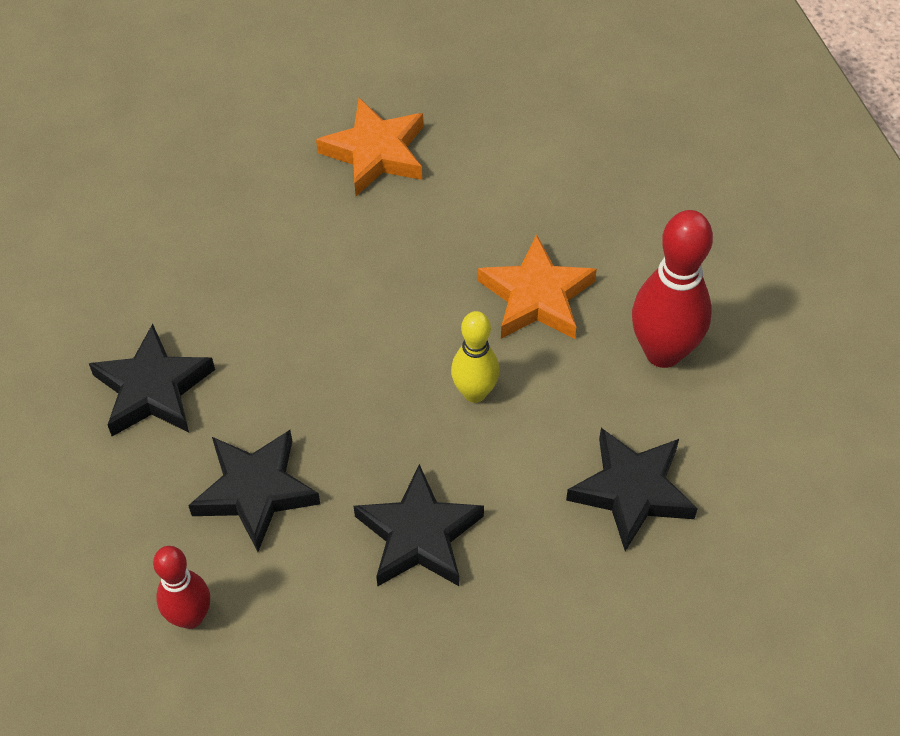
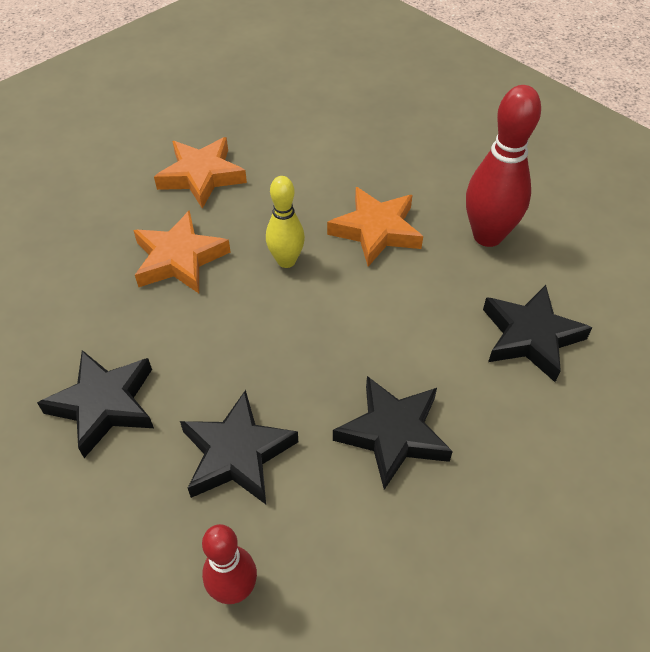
camera: 25 degrees left, 5 degrees down
(301, 251) = (179, 259): none -> orange star
(474, 392) = (371, 311): yellow bowling pin -> yellow bowling pin (286, 261)

